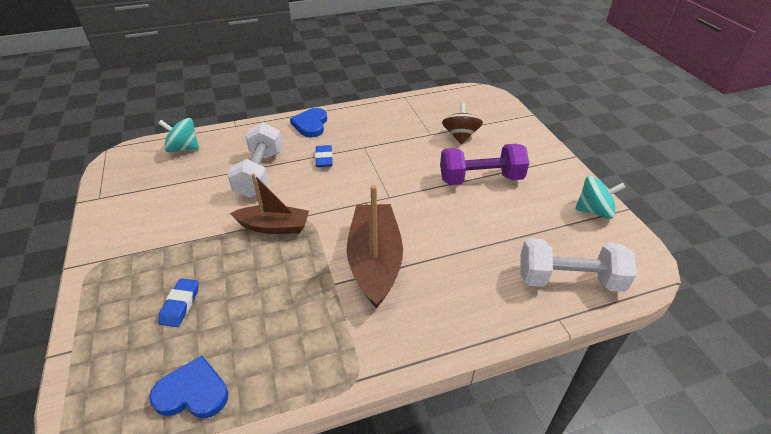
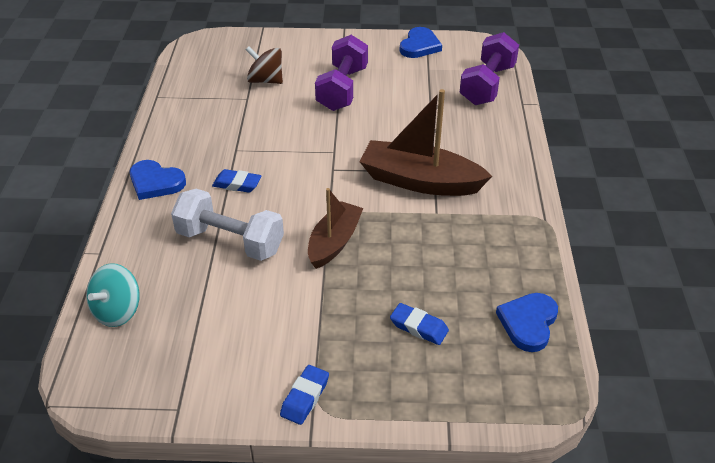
camera: 70 degrees left, 0 degrees up
(104, 254) = (305, 397): none -> blue eraser
(569, 279) = (487, 85): white dumbbell -> purple dumbbell
(594, 211) = (419, 46): turquoise spinning top -> blue heart

